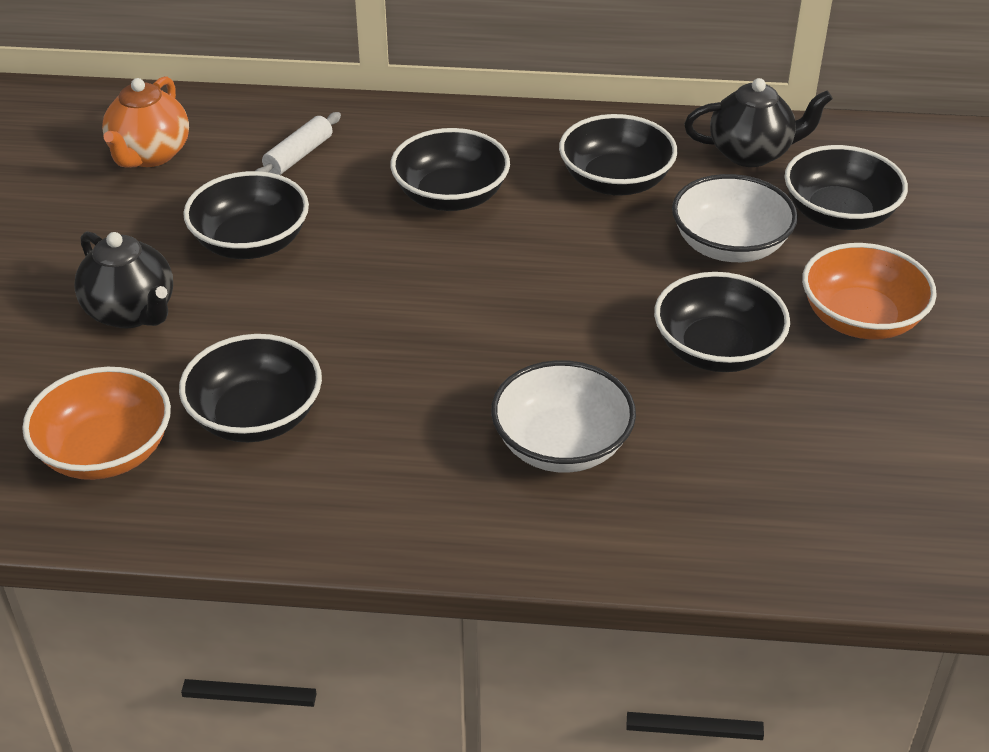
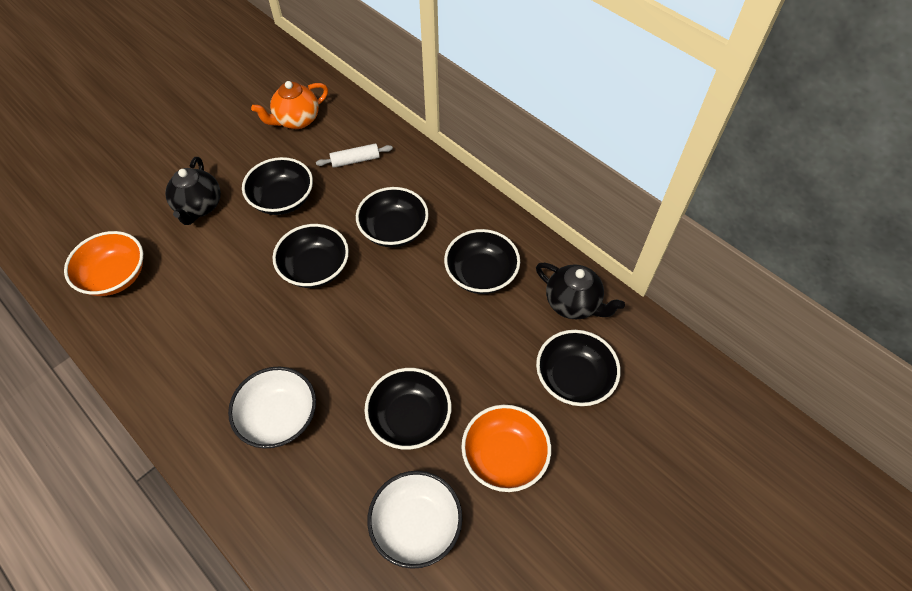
camera: 40 degrees right, 15 degrees up
(256, 416) = (183, 300): black bowl -> black bowl (315, 268)
(729, 245) = (491, 356): white bowl -> white bowl (416, 525)

